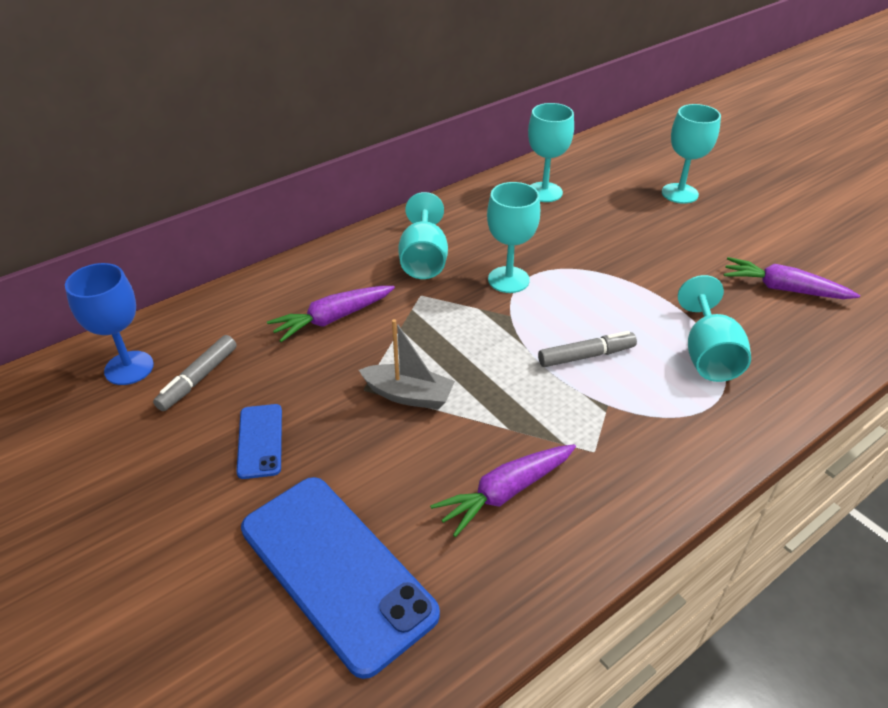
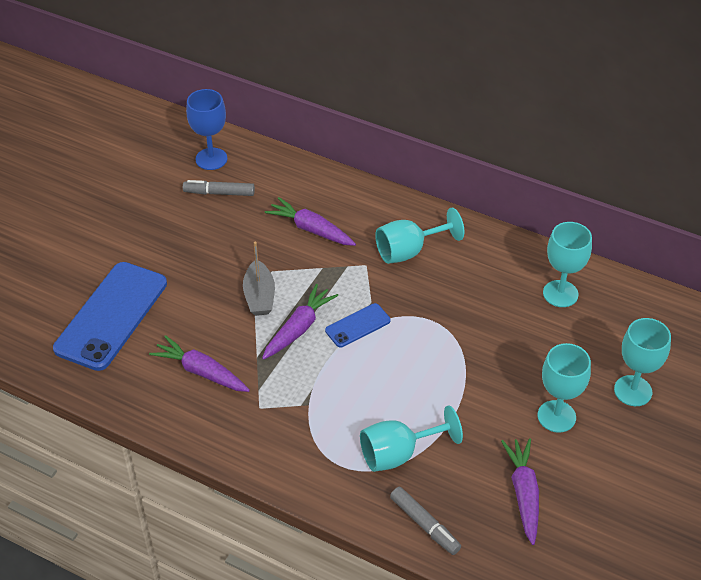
camera: 65 degrees right, 5 degrees up
(260, 441) = (185, 244): blue phone -> blue phone (357, 325)
(483, 376) = (299, 328): none -> purple carrot
(508, 280) = (416, 308): turquoise goblet -> turquoise goblet (556, 416)
(586, 356) = (353, 379): grey marker -> grey marker (424, 524)

